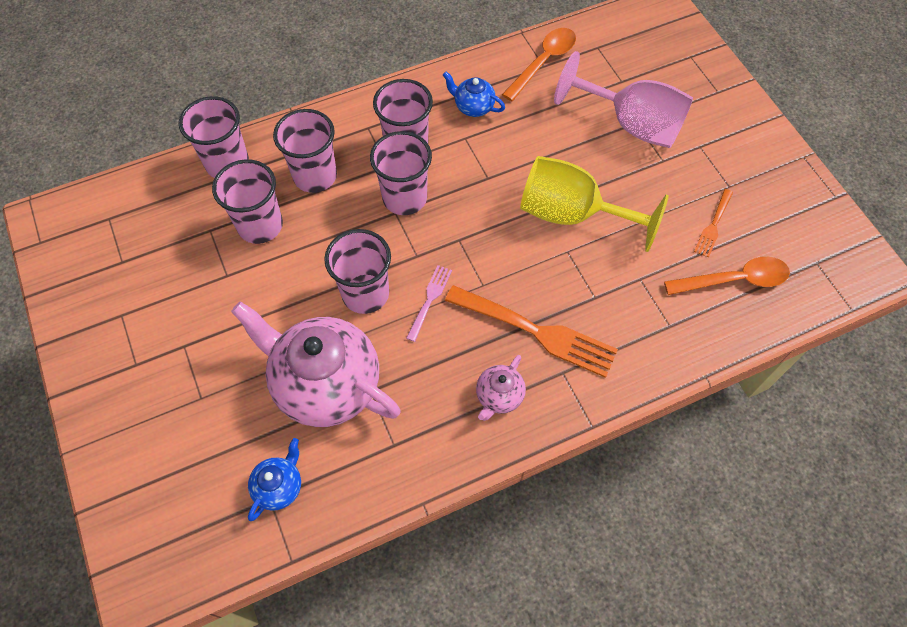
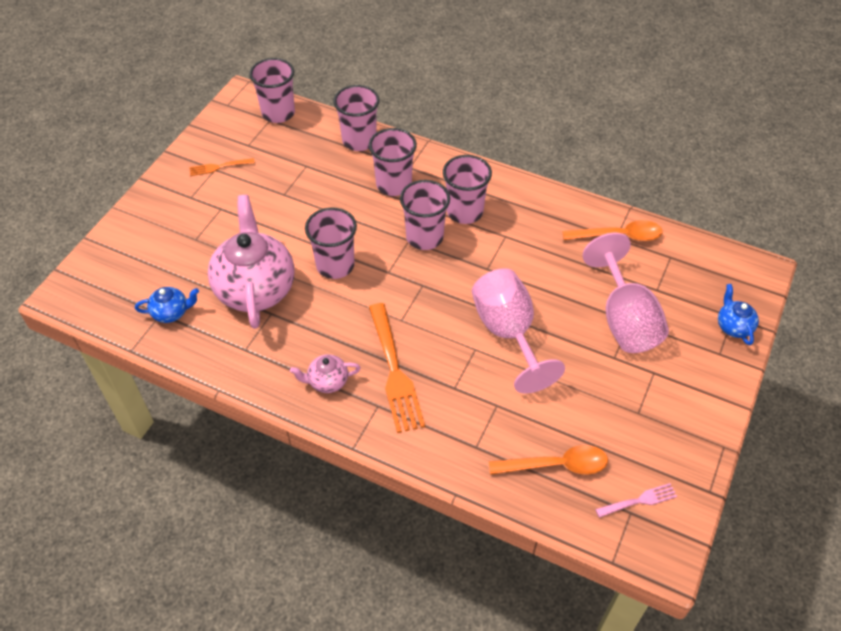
camera: 50 degrees right, 10 degrees down
(260, 225) = (332, 185): pink cup -> pink cup (278, 113)
(430, 300) = (362, 300): pink fork -> pink fork (639, 501)
(473, 107) = (535, 224): blue teapot -> blue teapot (733, 326)
(572, 214) = (508, 333): yellow goblet -> pink goblet
(713, 225) = (590, 423): orange fork -> orange fork (219, 167)
(734, 280) = (556, 465): orange spoon -> orange spoon turned 45 degrees counterclockwise

